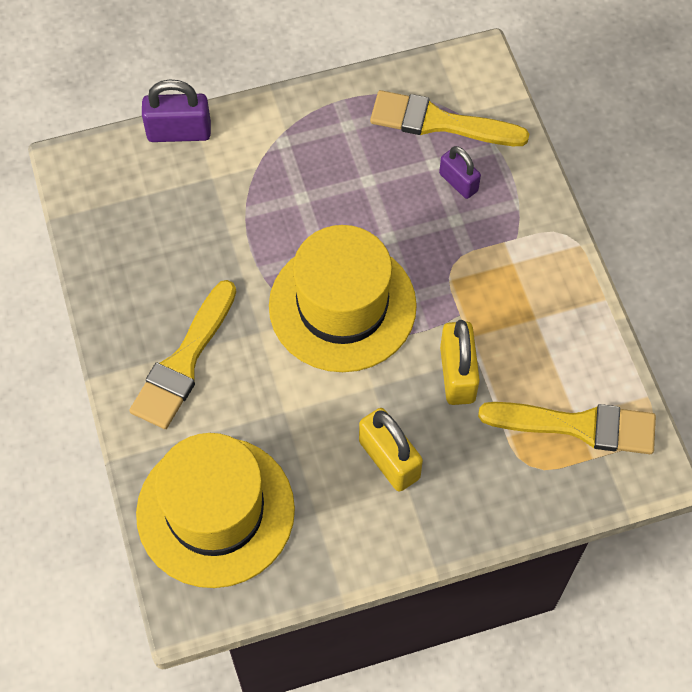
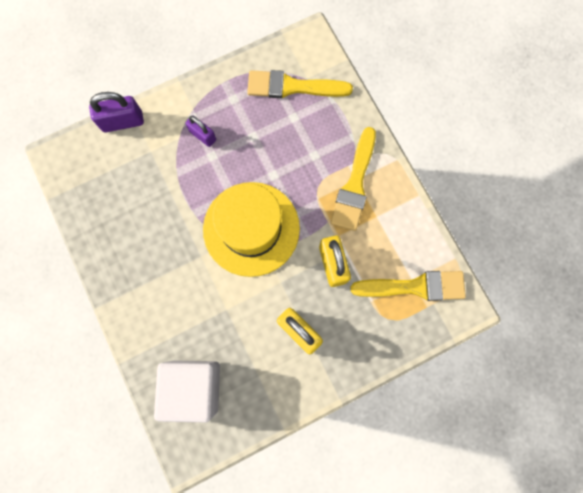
camera: 10 degrees left, 15 degrees up
(184, 362) = (155, 286): yellow brush -> yellow brush (354, 185)
(215, 511) = (194, 387): yellow hat -> white cube
(458, 182) = (312, 128): purple padlock -> purple padlock (203, 136)

